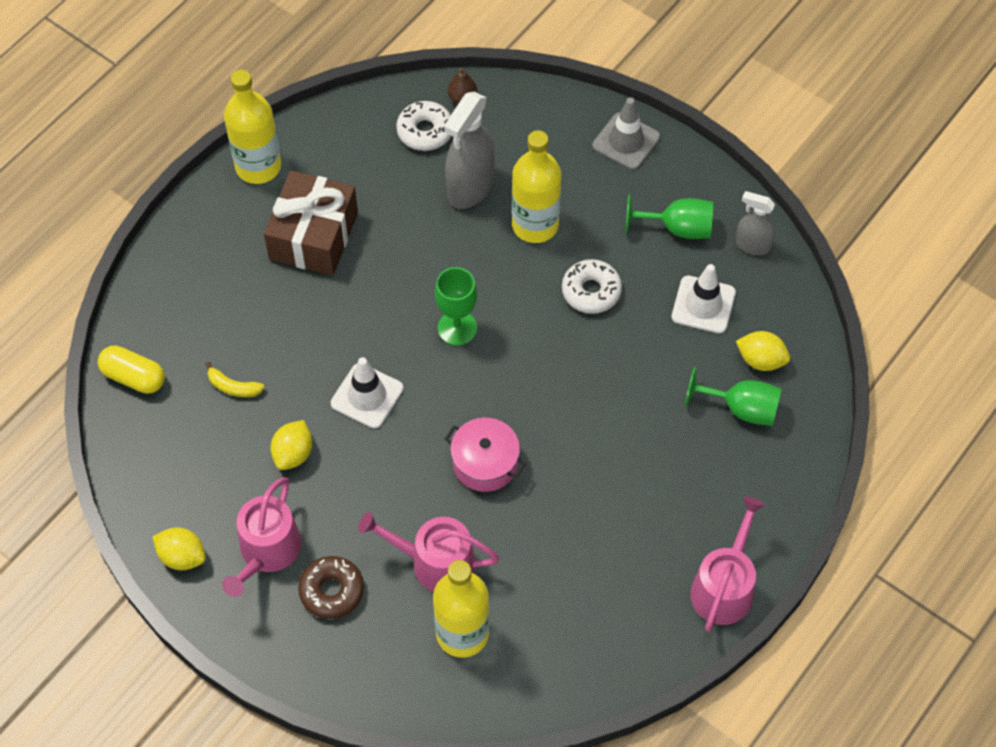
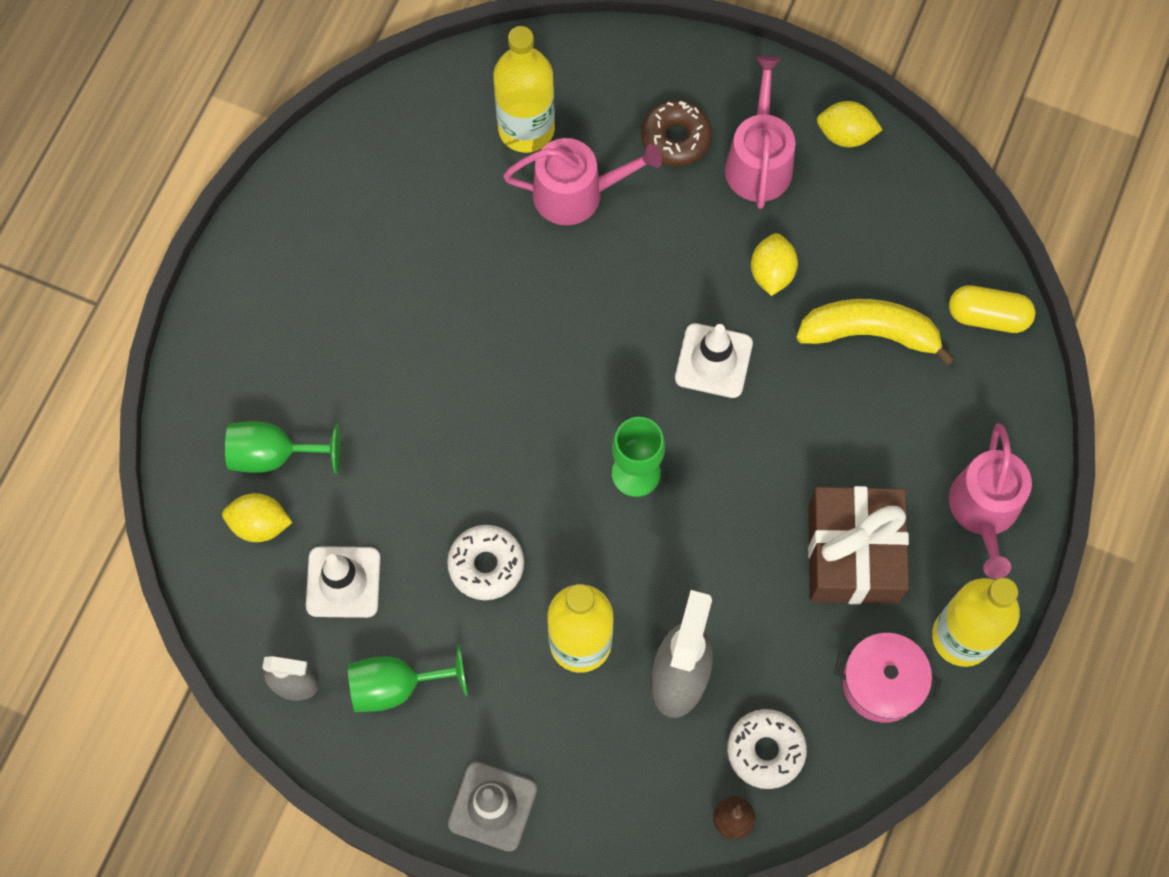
camera: 165 degrees right, 10 degrees up
(233, 387) = (870, 333): yellow banana -> yellow banana, size x2.00
(485, 463) = (554, 315): pink pot -> pink pot (882, 683)
(724, 587) = (260, 243): pink watering can -> pink watering can (984, 511)

